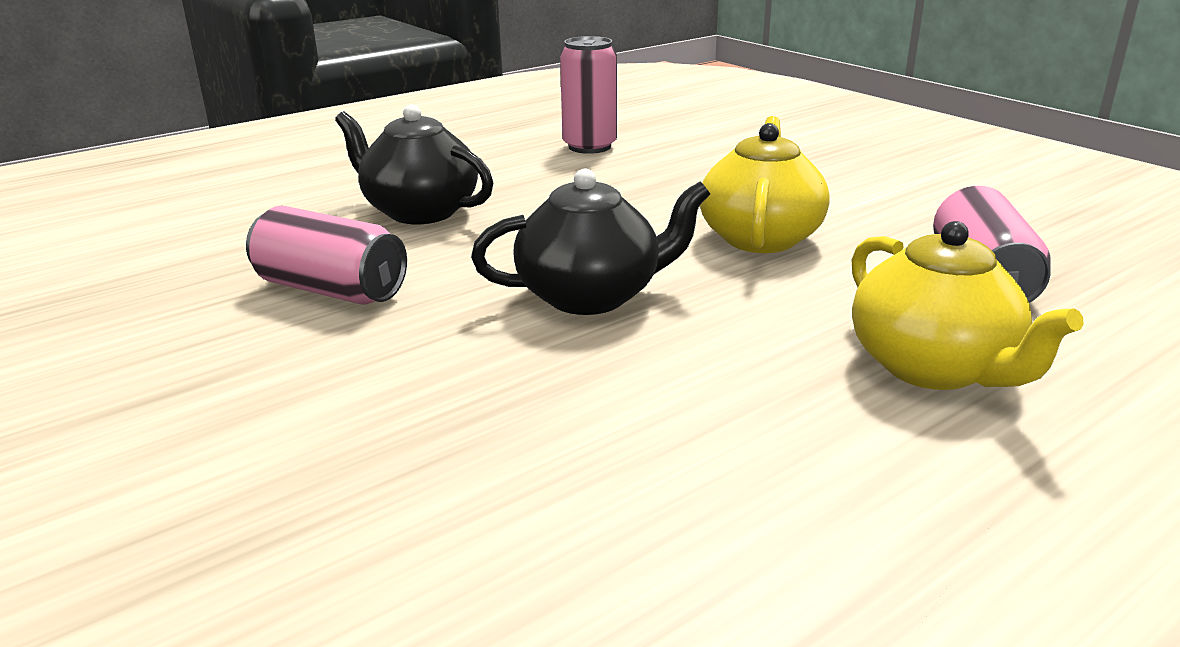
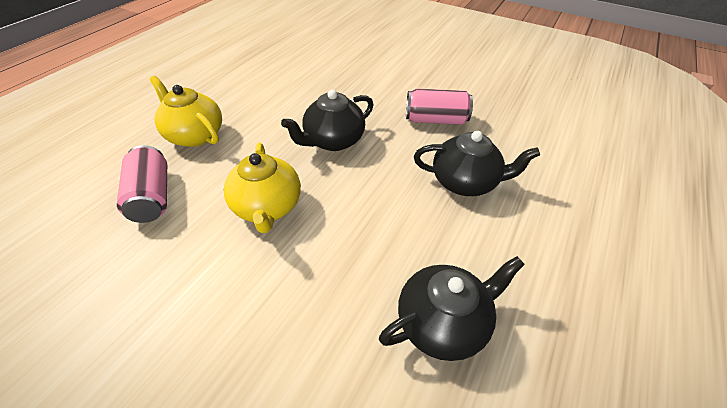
camera: 155 degrees right, 20 degrees up
(589, 146) = (443, 323): pink can -> black teapot

